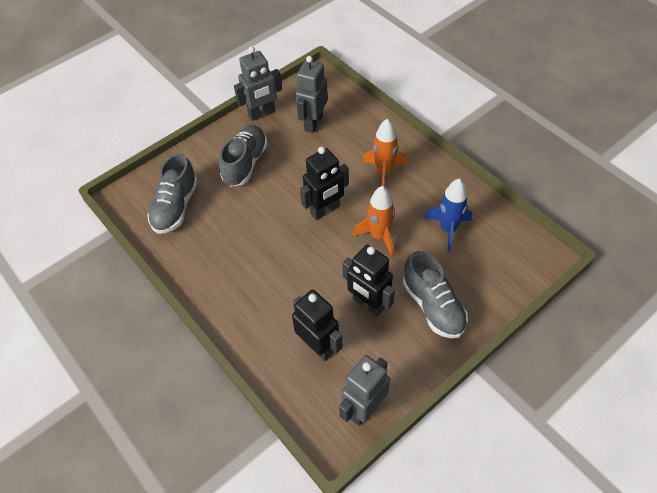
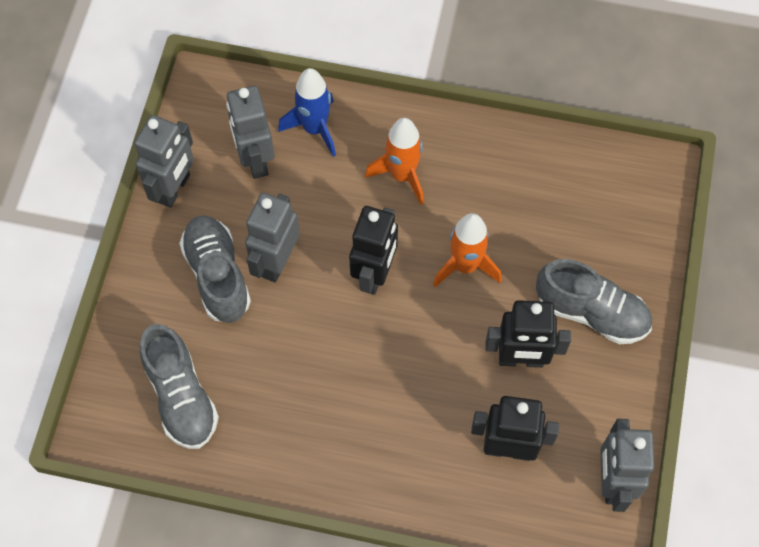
camera: 40 degrees left, 10 degrees up
(280, 174) = (276, 262): none -> grey robot
(448, 229) = (535, 204): blue rocket -> blue rocket (314, 129)

